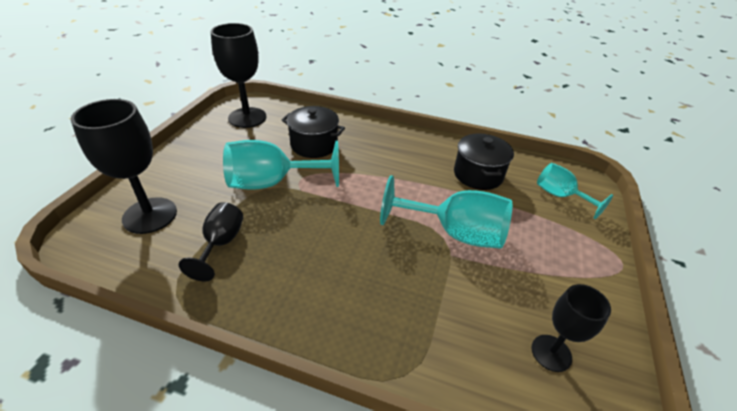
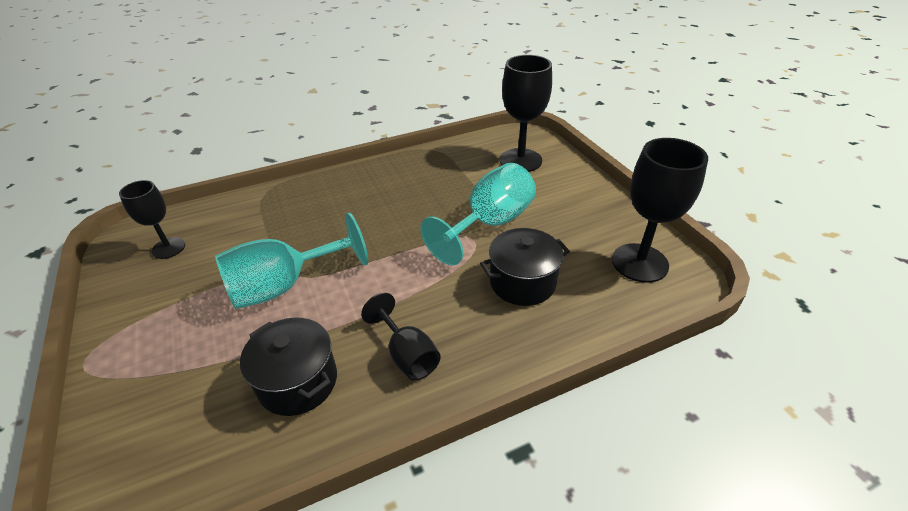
camera: 140 degrees right, 0 degrees up
(221, 243) = (451, 175): black goblet -> black goblet (407, 355)
(560, 196) = (163, 426): turquoise goblet -> none

